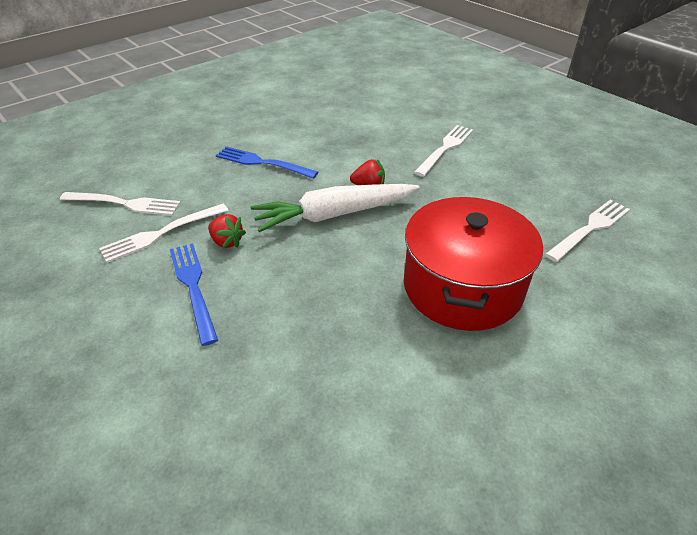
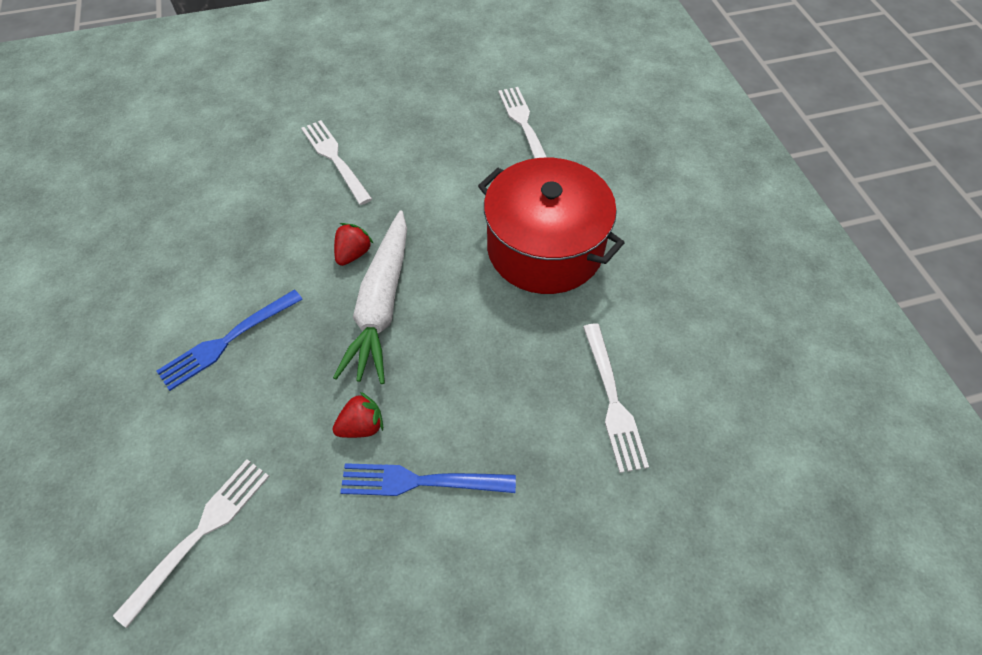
camera: 65 degrees left, 15 degrees up
(162, 233) = (300, 496): white fork -> white fork (612, 400)

